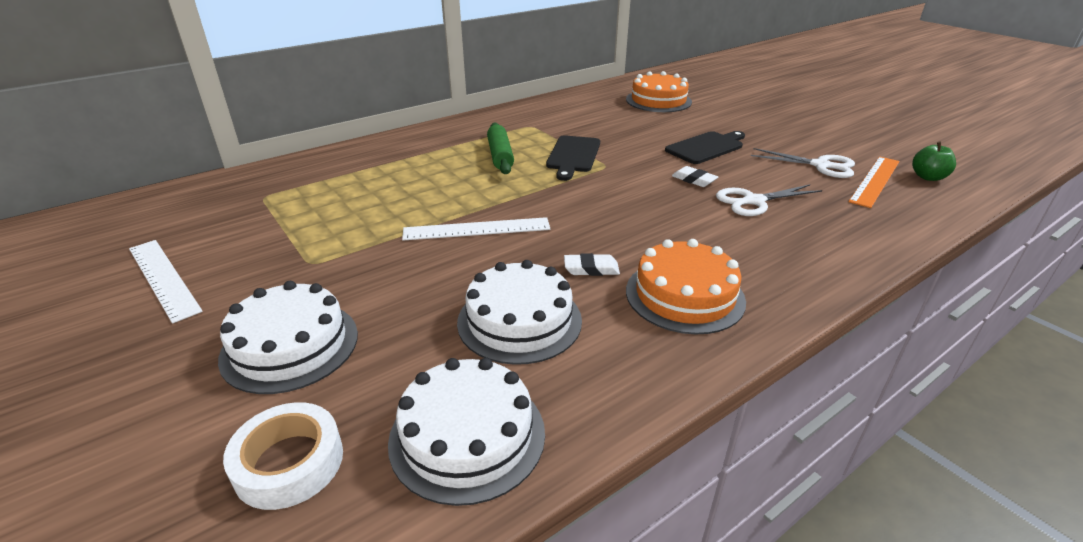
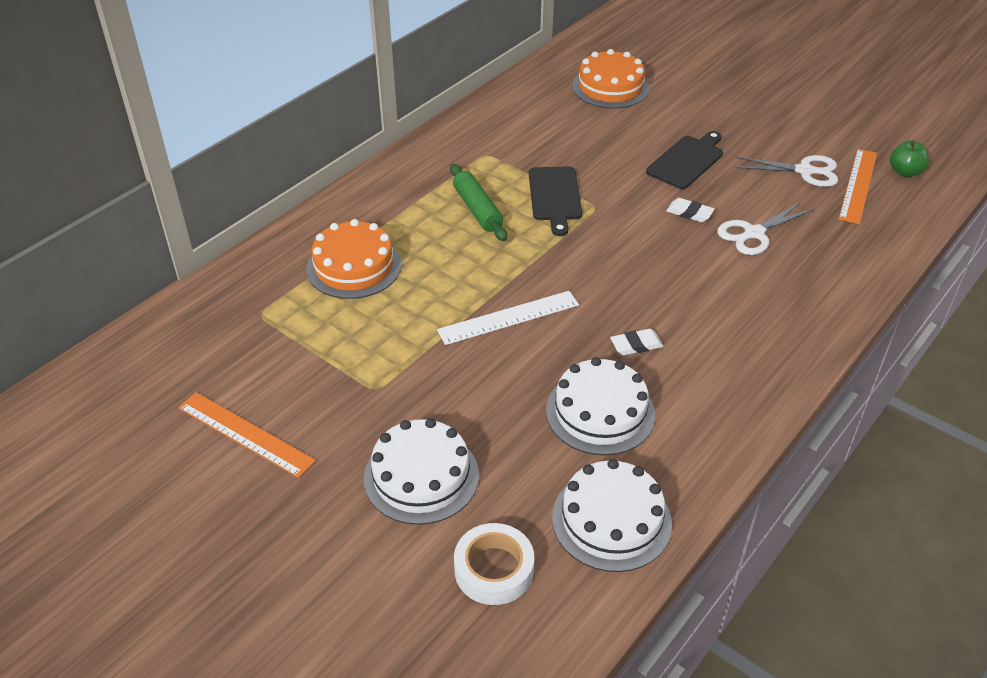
camera: 15 degrees left, 10 degrees up
(163, 278) = (245, 434): white ruler -> orange ruler
(684, 295) = (725, 359): orange cake -> orange cake (354, 266)

